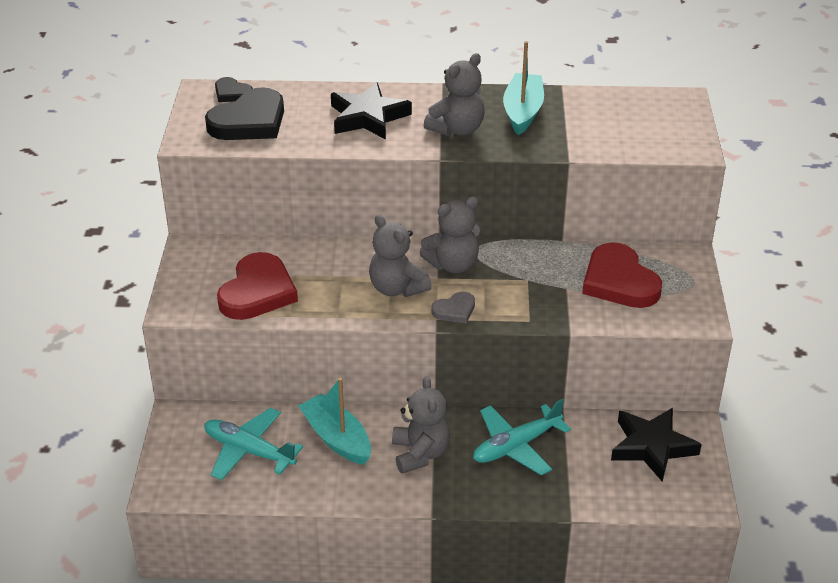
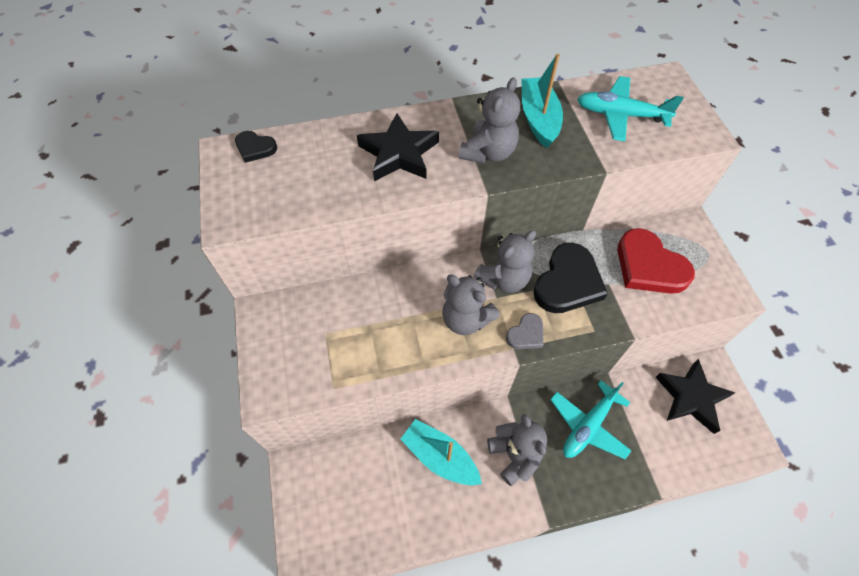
camera: 15 degrees left, 20 degrees up
(249, 121) = (284, 182): black heart -> black heart (567, 282)
(249, 451) = (369, 493): turquoise plane -> turquoise plane (620, 115)
(257, 292) = (340, 354): red heart -> none

